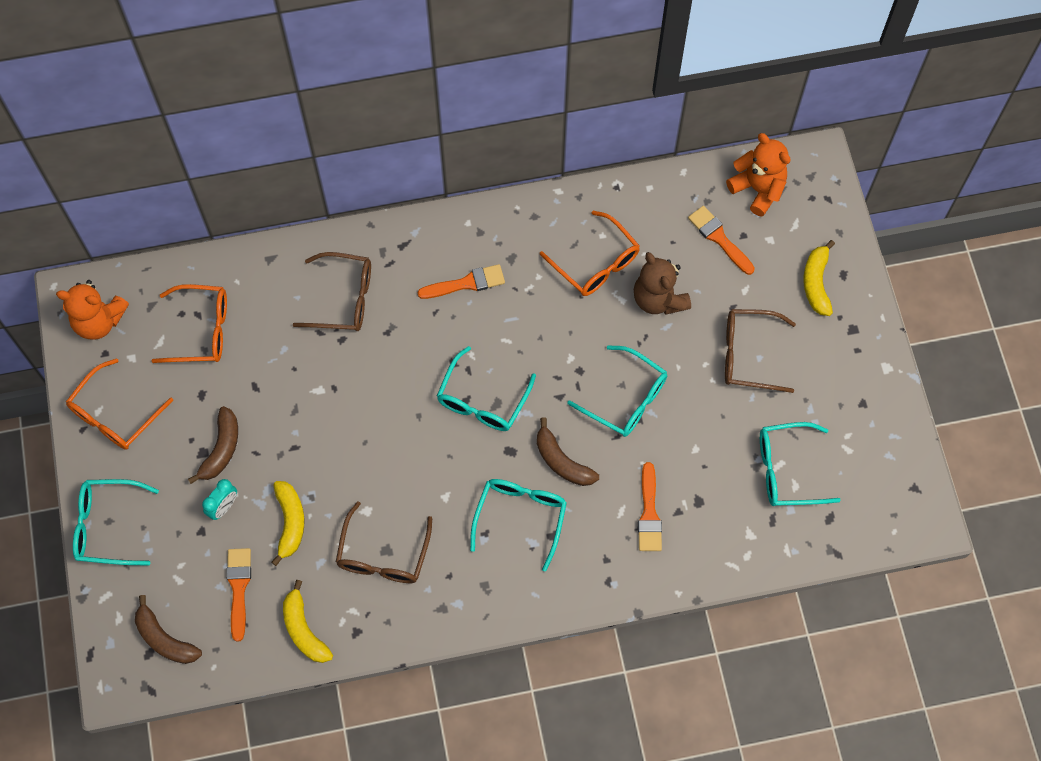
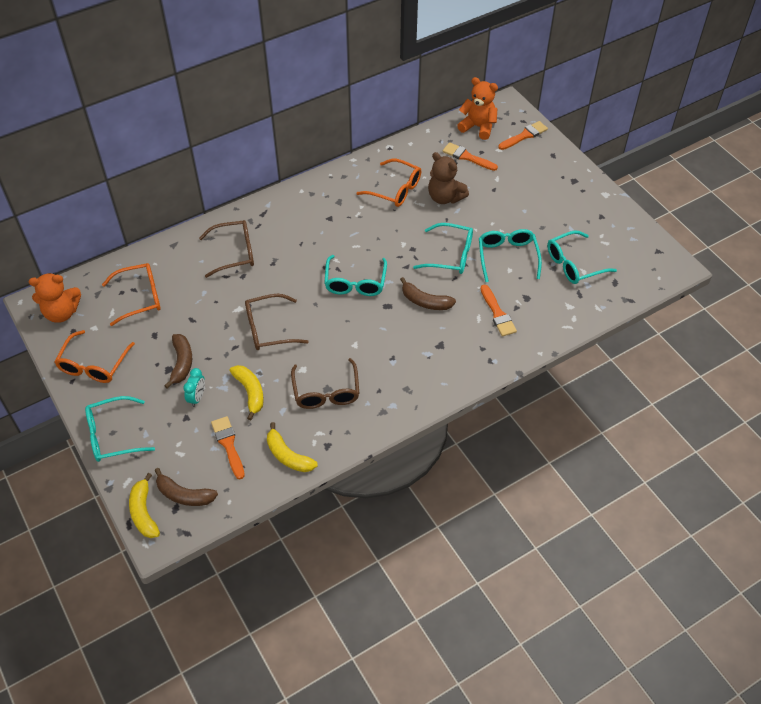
camera: 20 degrees left, 15 degrees down
(466, 283) = (315, 222): orange brush -> orange brush (524, 135)
(520, 518) = (412, 342): turquoise glasses -> turquoise glasses (507, 257)
(749, 355) = (517, 210): brown glasses -> brown glasses (269, 329)
(816, 283) = (539, 163): yellow banana -> yellow banana (144, 512)

